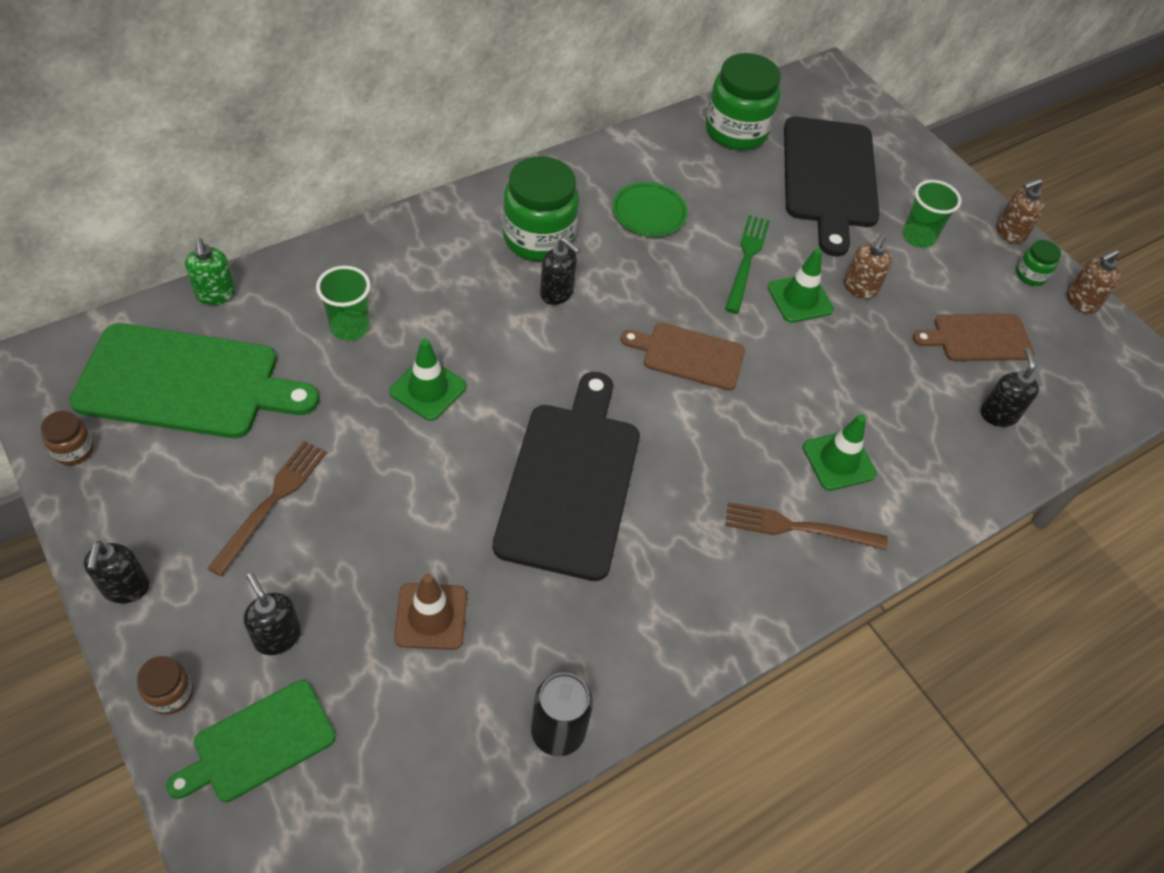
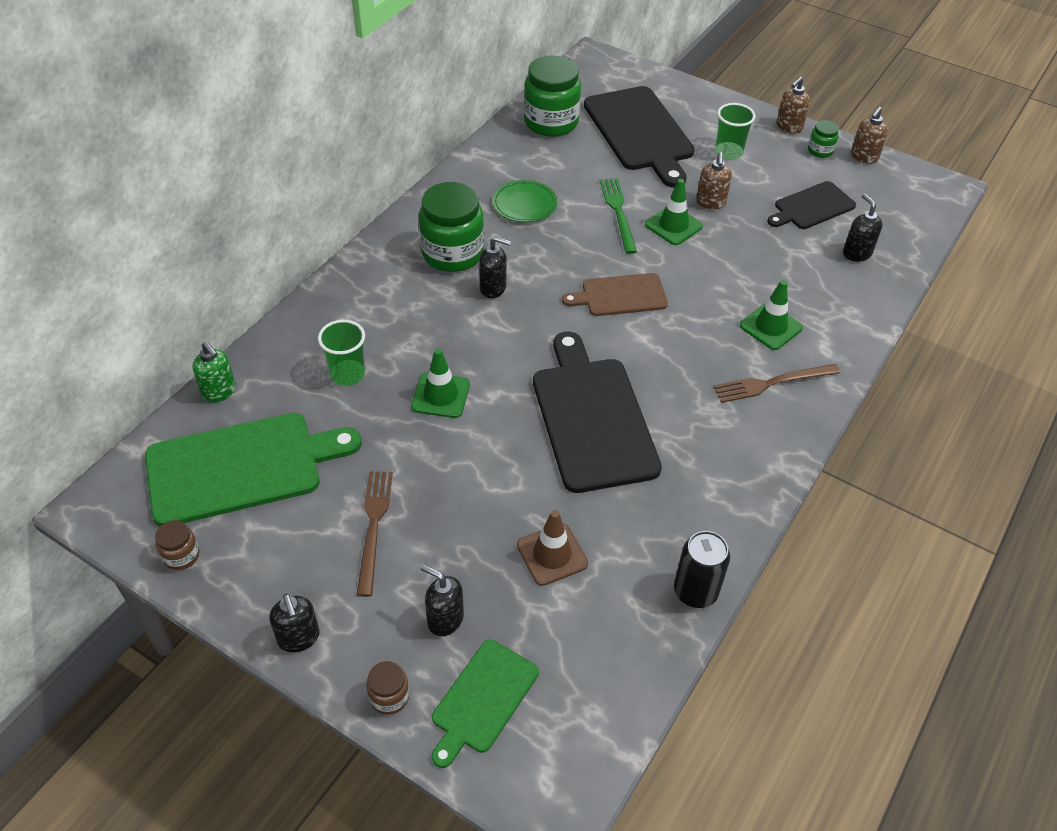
camera: 20 degrees left, 5 degrees down
(978, 338) = (812, 207): brown cutting board -> black cutting board

